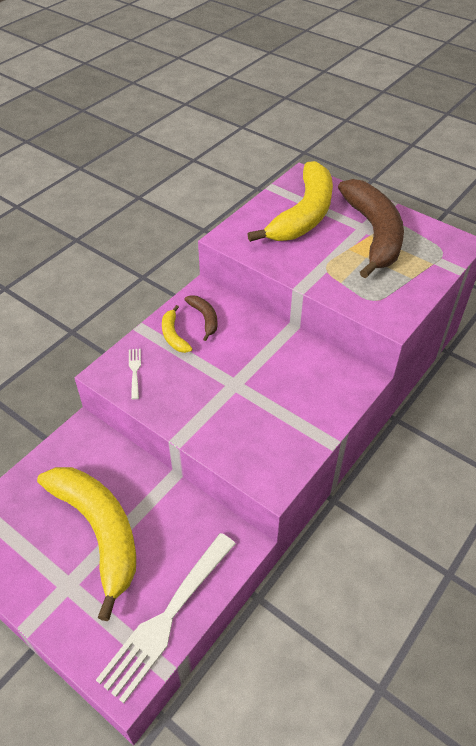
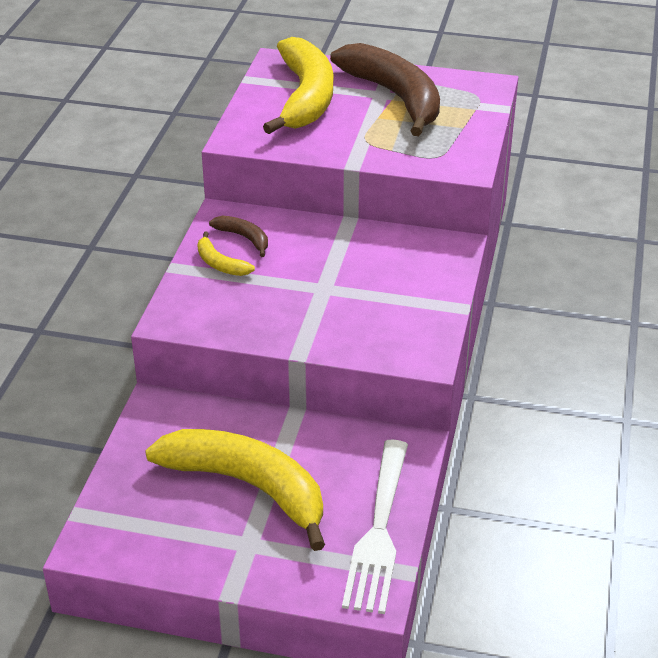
camera: 25 degrees left, 10 degrees down
(135, 371) = (200, 309): white fork -> none

